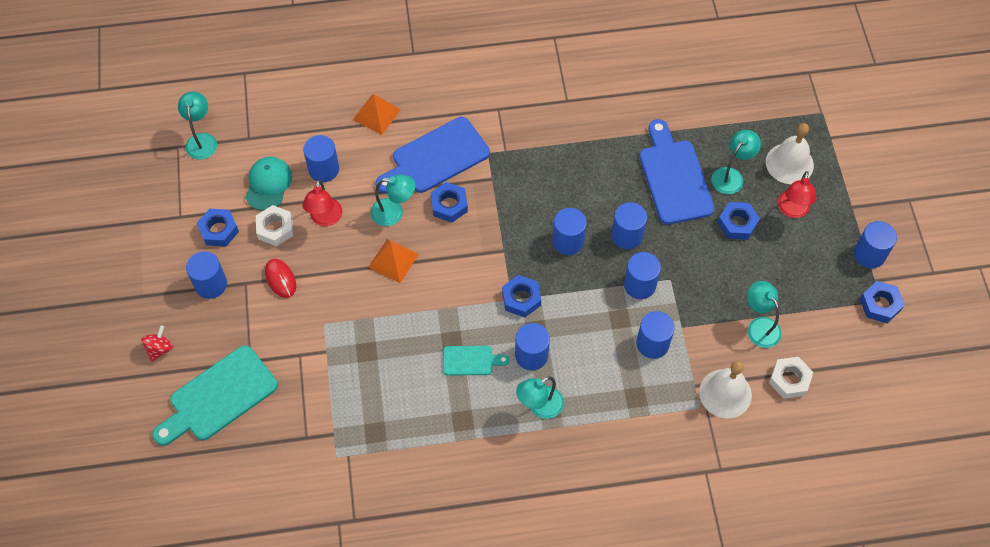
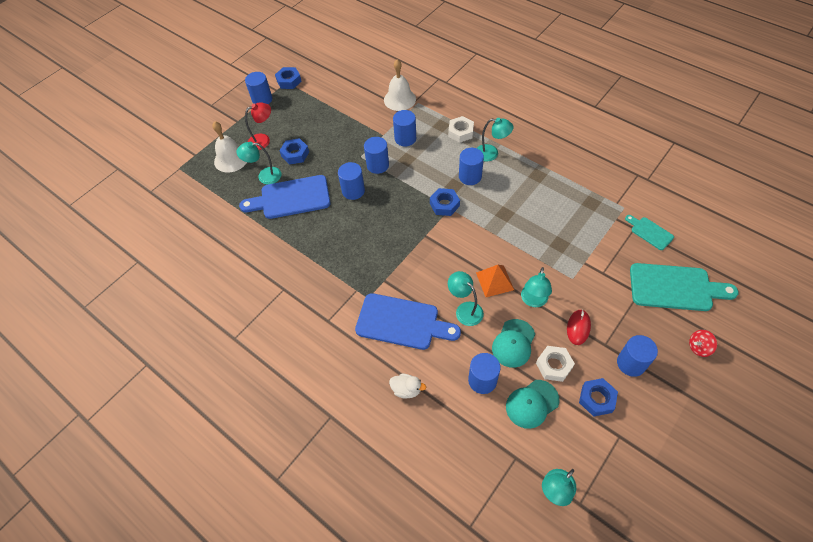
camera: 130 degrees left, 5 degrees down
(325, 219) = (513, 343): red lamp -> turquoise cap
(376, 114) = (406, 389): orange pyramid -> white duck
(449, 205) = (427, 286): blue nut -> none
(471, 360) = (504, 197): turquoise cutting board -> turquoise cutting board (650, 232)
(568, 241) = (385, 212): blue cylinder -> none
(674, 177) = (291, 198): blue cutting board -> blue cutting board turned 45 degrees clockwise
(759, 326) = (349, 110): turquoise lamp -> turquoise lamp (533, 301)
(789, 380) = (366, 85): white nut -> white nut (460, 132)

